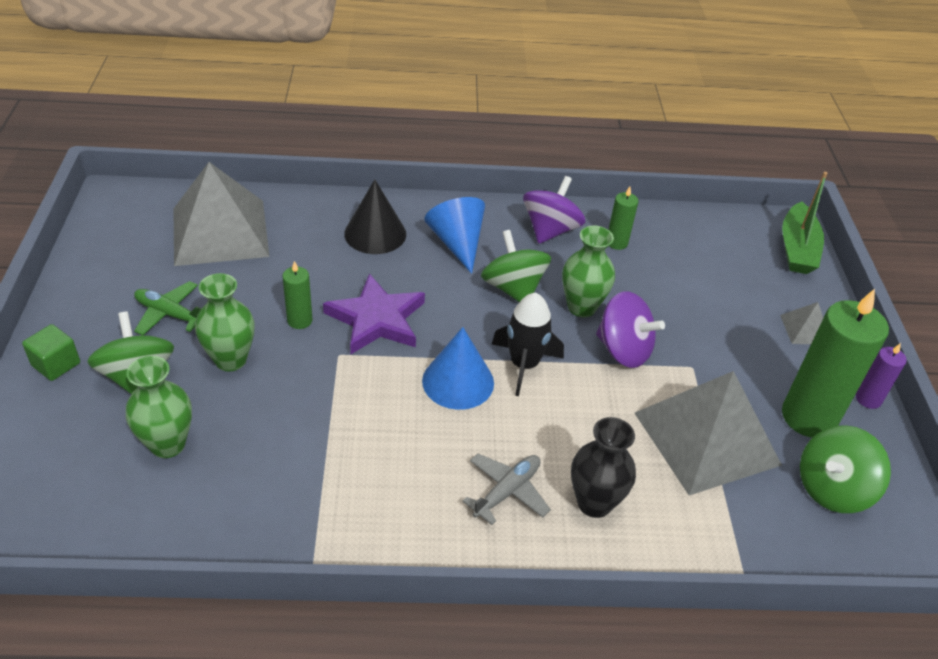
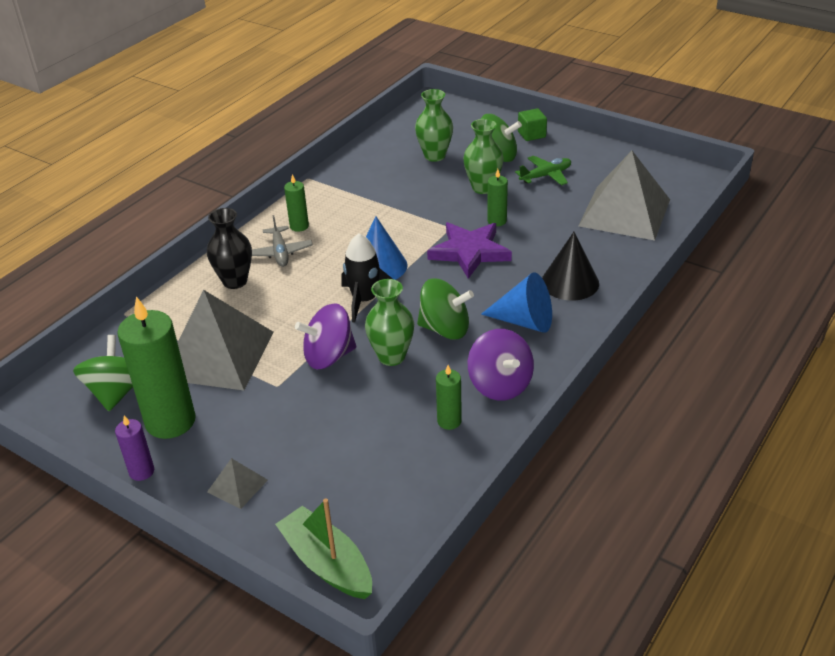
camera: 130 degrees right, 5 degrees down
(439, 505) = (299, 226): none -> green candle

